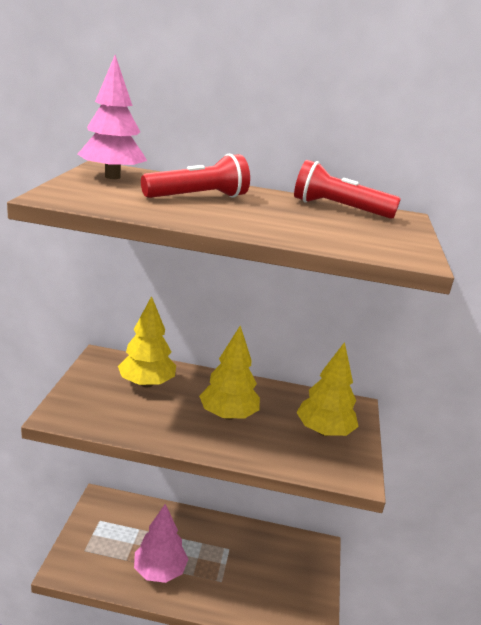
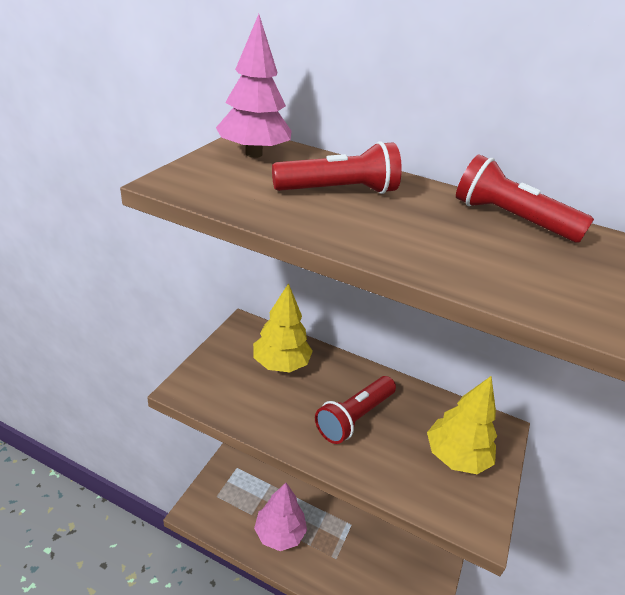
camera: 15 degrees right, 10 degrees up
(228, 415) = (354, 417): yellow tree -> red flashlight

